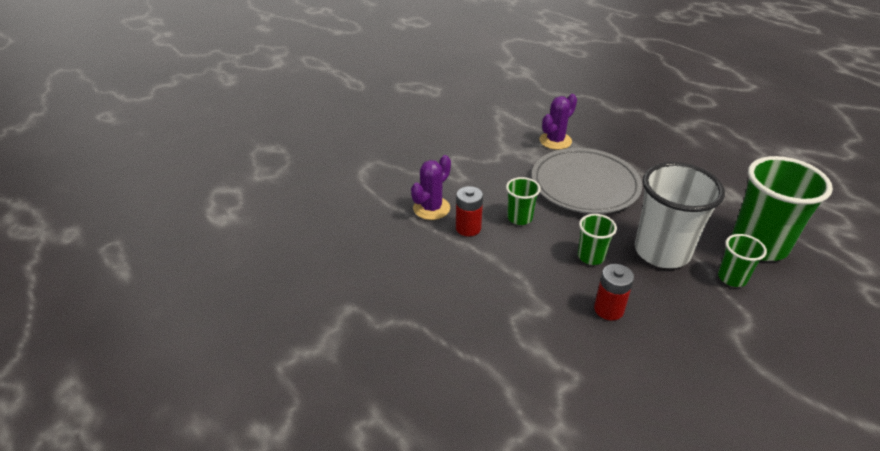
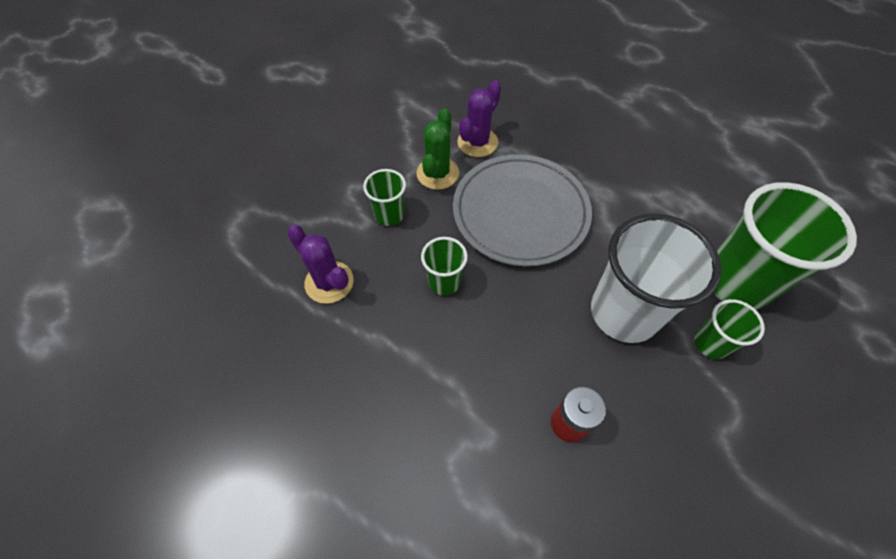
camera: 10 degrees left, 20 degrees up
(431, 208) = (329, 282): purple cactus -> purple cactus turned 75 degrees counterclockwise
(468, 228) = (380, 310): red battery -> none
(521, 156) = (437, 173): none -> green cactus
(591, 257) = (539, 335): green cup -> green cup (389, 215)

